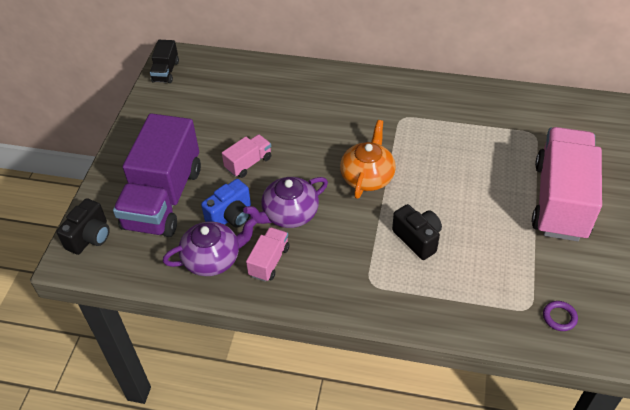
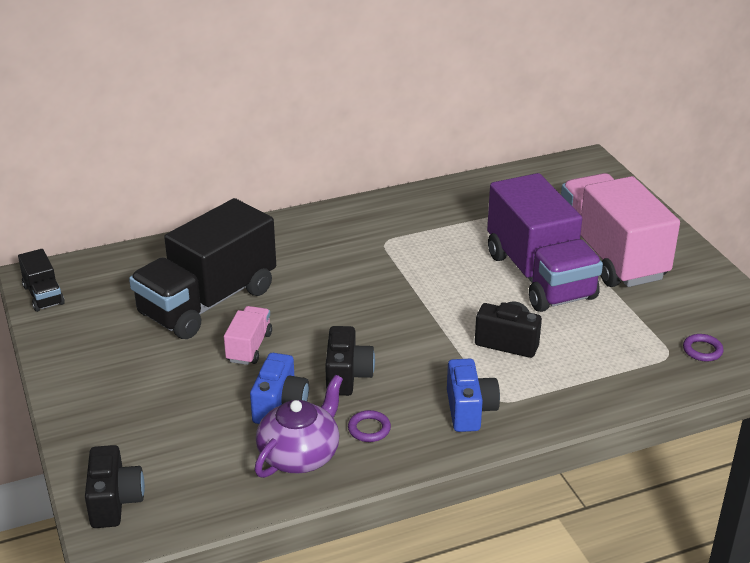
camera: 35 degrees left, 15 degrees down
(163, 198) = (175, 422): purple truck -> purple truck (540, 276)
(252, 118) = (208, 302): none -> black truck
(269, 261) = (369, 429): pink truck -> purple ring
(289, 214) = (347, 376): purple teapot -> black camera
(344, 280) = (469, 410): none -> blue camera
(367, 177) = (400, 308): orange teapot -> none

